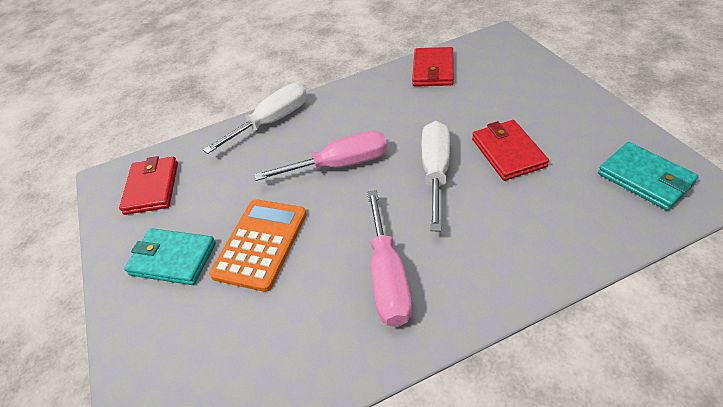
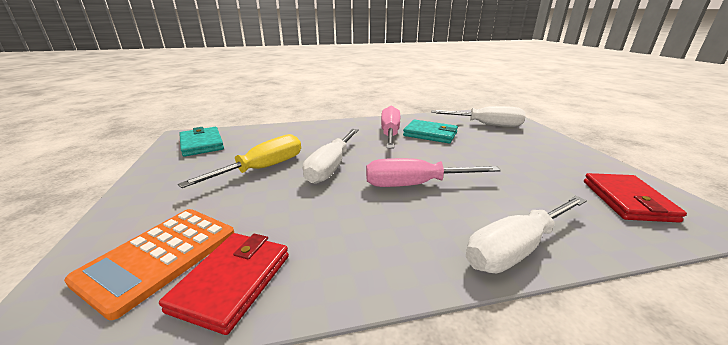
camera: 175 degrees left, 20 degrees down
(173, 259) = (544, 155): turquoise wallet -> turquoise wallet (430, 134)
(207, 363) = (486, 125): none -> white screwdriver
(260, 244) = (476, 153): orange calculator -> orange calculator (160, 257)
(508, 152) = (263, 168): red wallet -> yellow screwdriver

